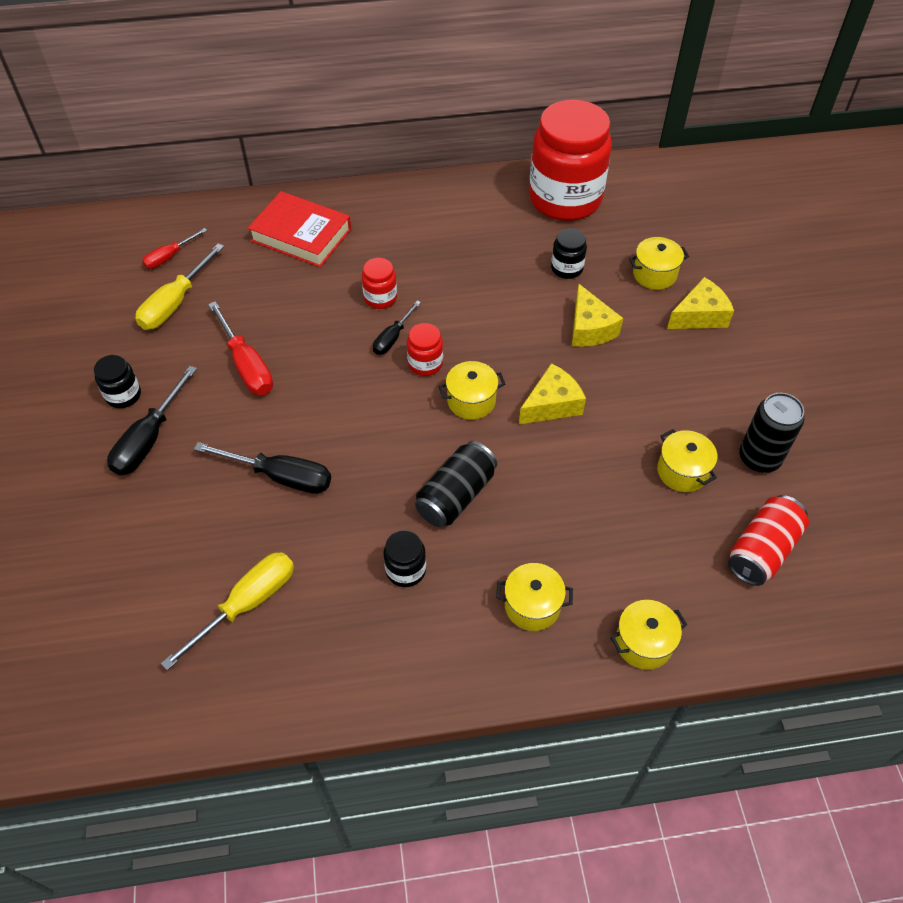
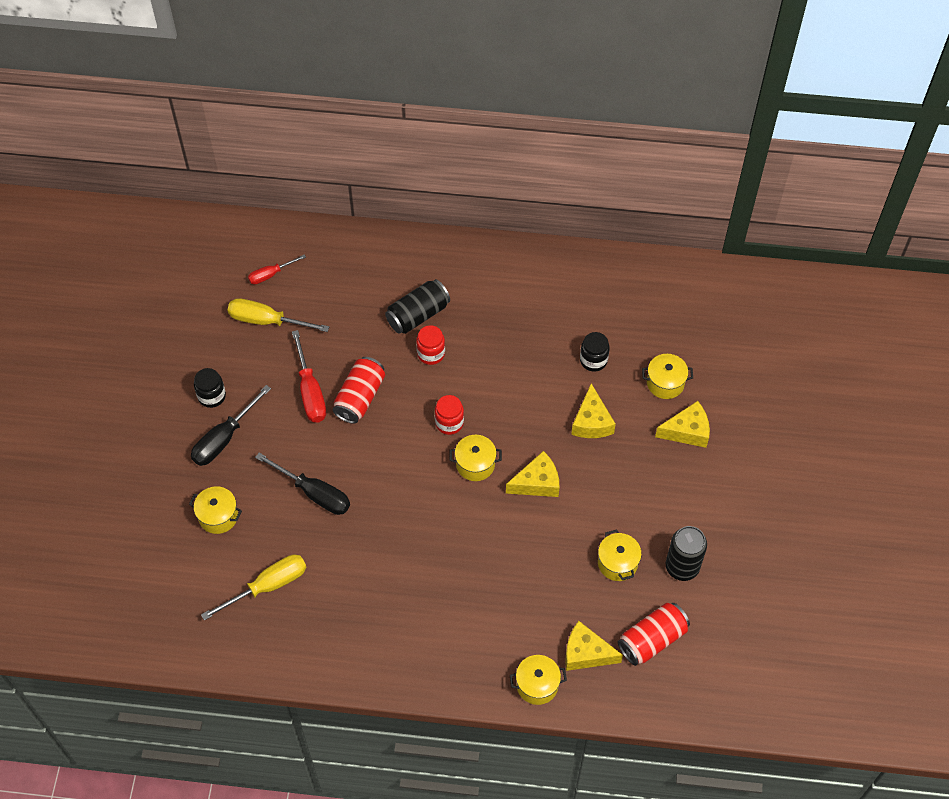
camera: 15 degrees right, 5 degrees up
(175, 303) = (266, 321): yellow screwdriver -> yellow screwdriver turned 60 degrees clockwise
(301, 235) = (382, 276): red book -> none
(309, 359) = (360, 397): none -> red can
(393, 338) = (430, 393): black screwdriver -> none
(406, 570) = (385, 589): black jar -> none
(456, 495) = (439, 540): black can -> black can (418, 315)
(532, 606) = (467, 638): yellow pot -> yellow pot (218, 516)
(565, 199) = (617, 289): red jar -> none
(689, 587) = (586, 653): none -> yellow cheese

